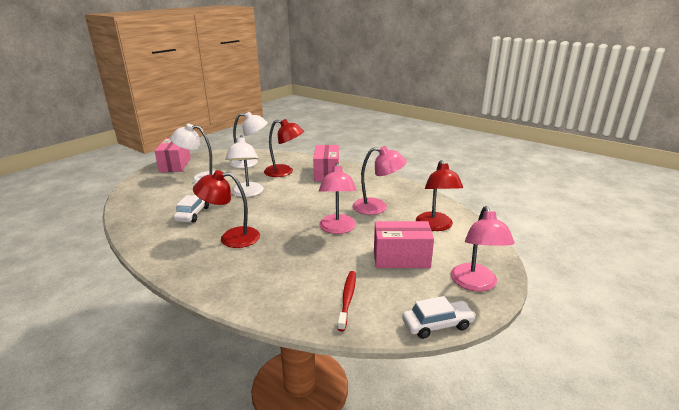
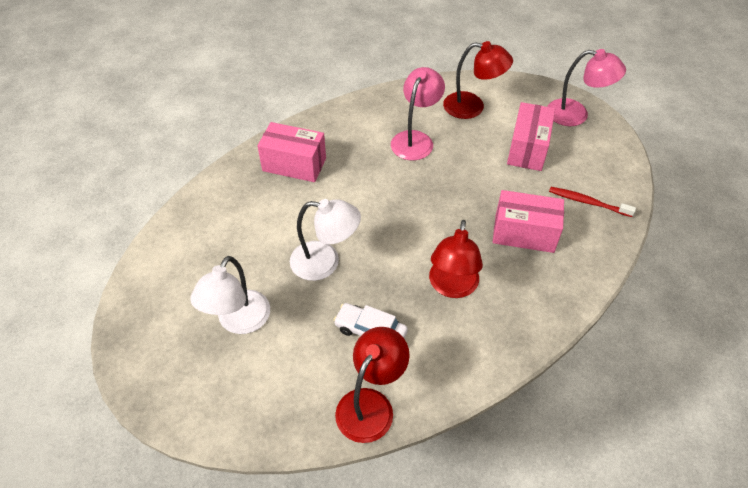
camera: 75 degrees left, 25 degrees up
(175, 165) = (150, 364): pink box -> pink box (524, 233)
(250, 163) = (204, 250): white lamp -> none
(284, 172) = (265, 210): red lamp -> red lamp (371, 404)
(337, 229) = (457, 184): pink lamp -> none
(437, 325) = (627, 155): white car -> none

